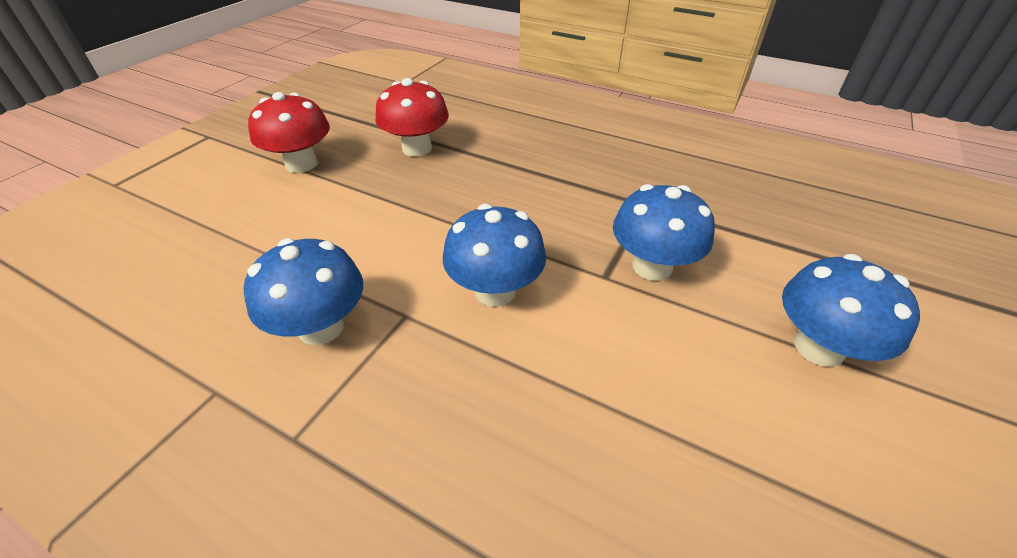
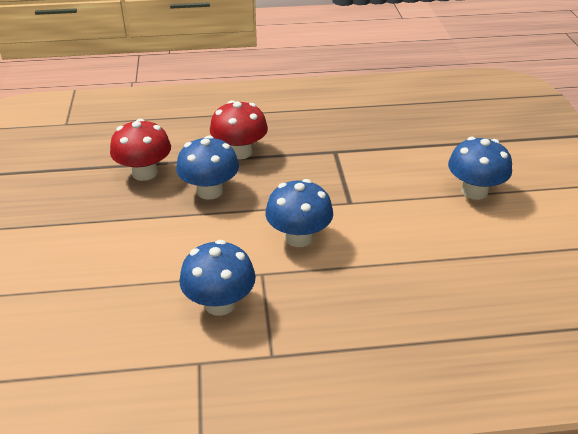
camera: 35 degrees left, 5 degrees down
(301, 164) = (66, 219): red mushroom -> red mushroom (240, 152)
(652, 266) = (369, 186): blue mushroom -> blue mushroom (210, 191)

